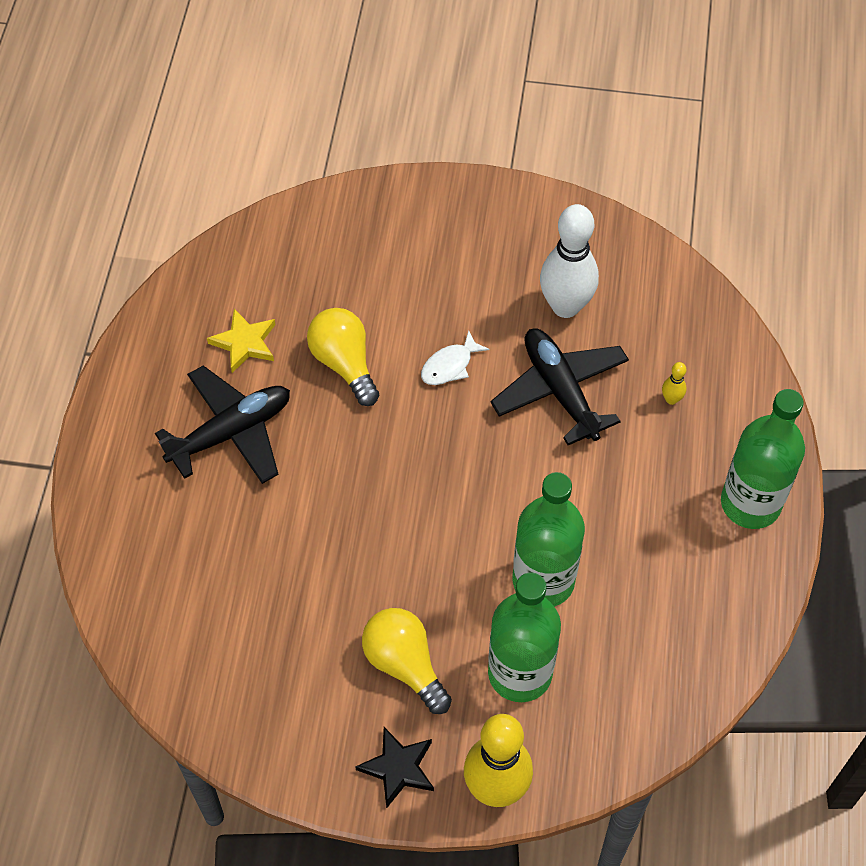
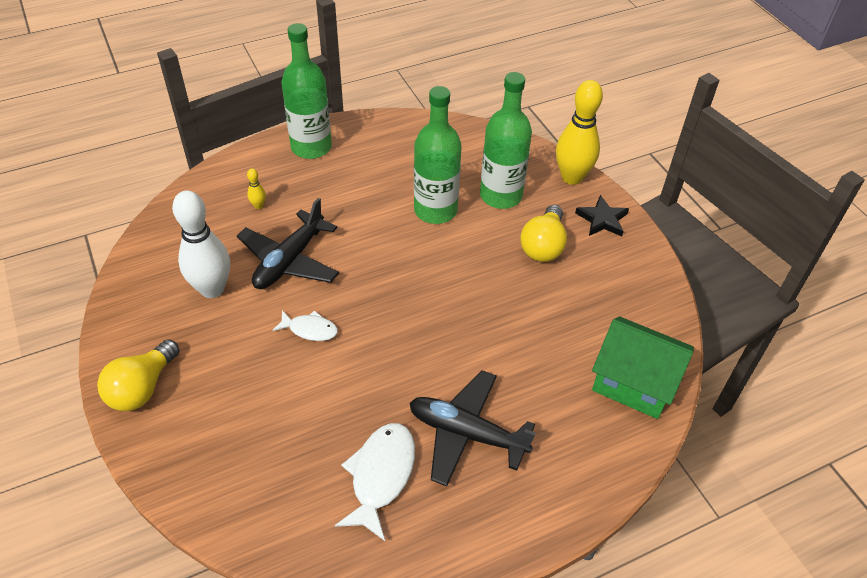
camera: 125 degrees left, 10 degrees down
(164, 620) = (634, 383): none -> green house
(245, 343) = (381, 476): yellow star -> white fish
(344, 363) = (352, 395): yellow light bulb -> yellow light bulb (142, 388)

